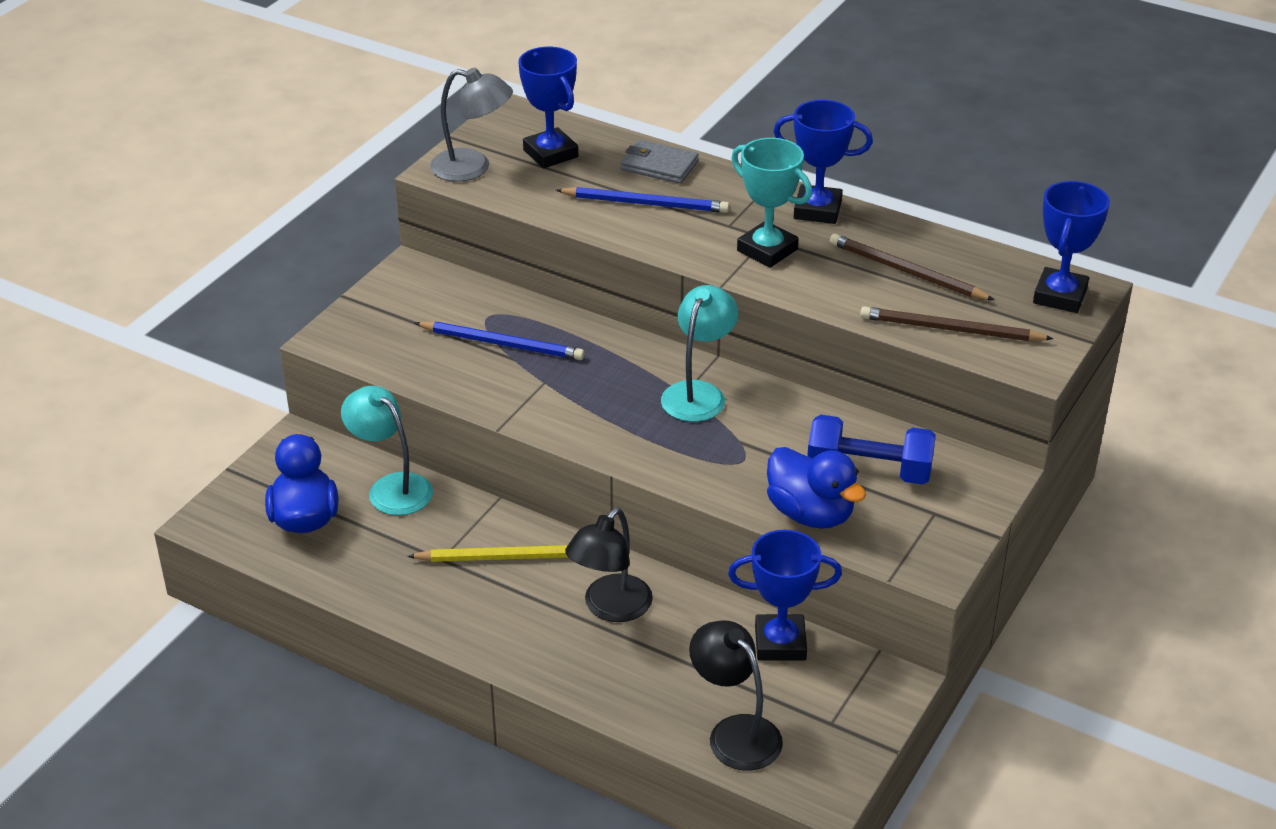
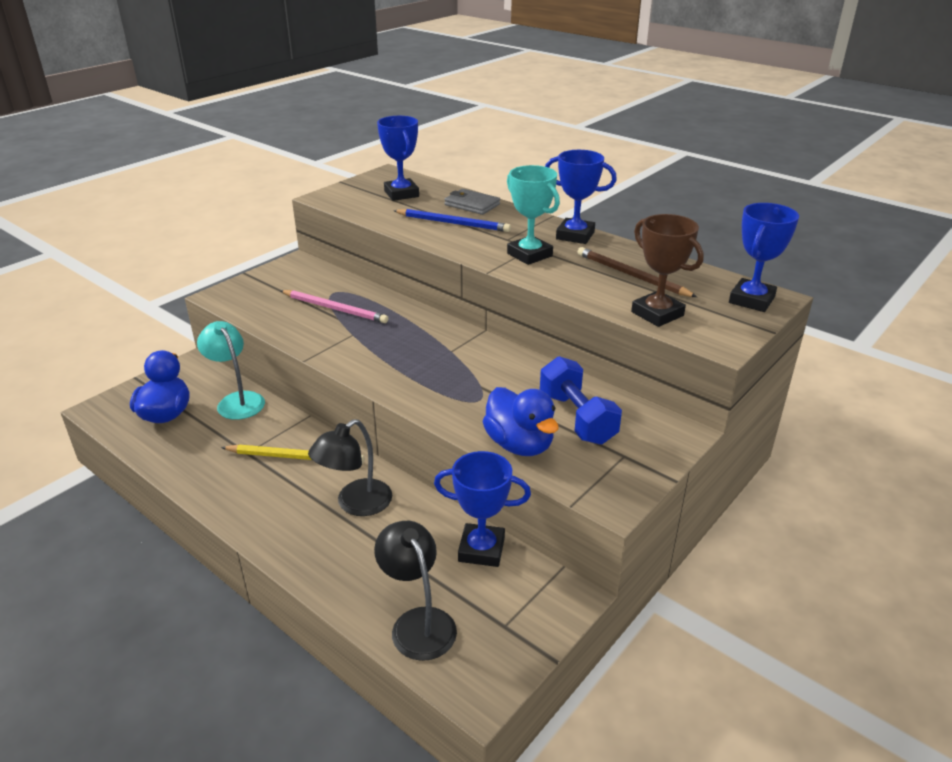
camera: 10 degrees right, 5 degrees down
(472, 168) = (345, 197): grey lamp -> none
(502, 344) = (335, 309): blue pencil -> pink pencil
(698, 393) = (461, 352): turquoise lamp -> none
(869, 471) = (577, 418): blue dumbbell -> blue dumbbell turned 45 degrees clockwise
(950, 329) = (657, 314): brown pencil -> brown trophy

